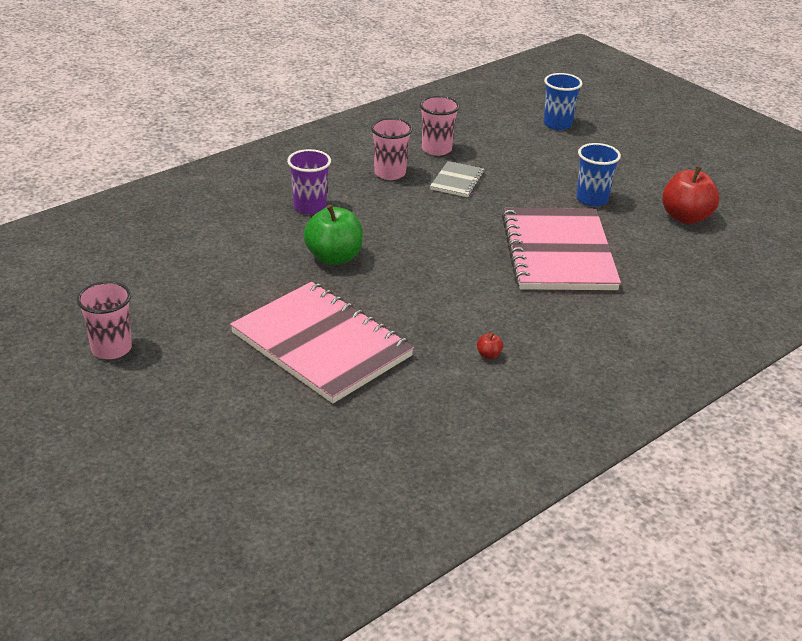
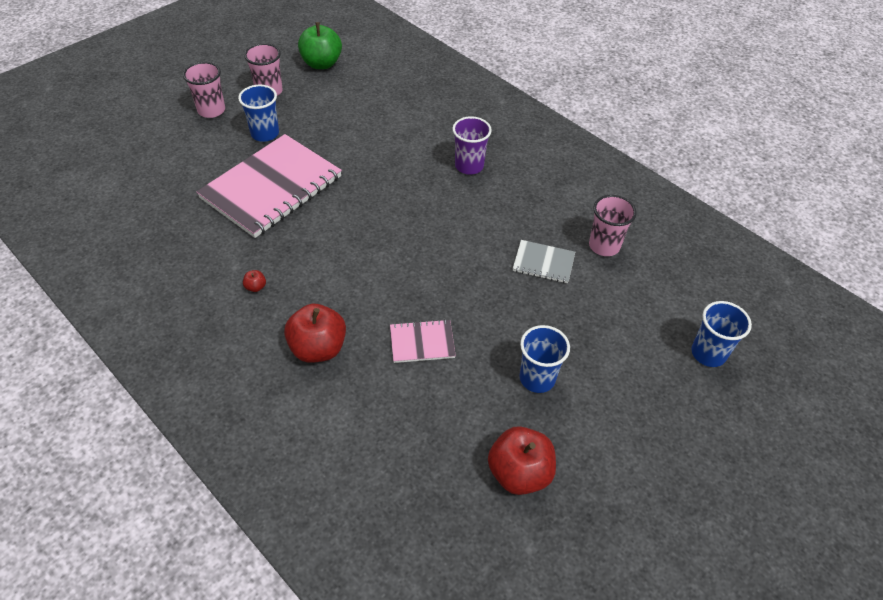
camera: 85 degrees right, 15 degrees up
(210, 351) = (265, 133): none -> blue cup
(334, 257) = (392, 186): green apple -> green apple (321, 63)
(390, 173) = (543, 213): pink cup -> pink cup (211, 110)
(558, 253) = (422, 342): pink notebook -> pink notebook, size x0.45
(571, 313) = (318, 348): none -> red apple

